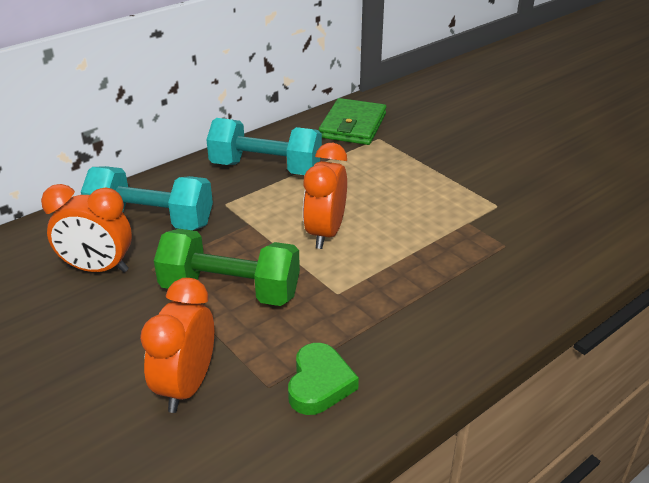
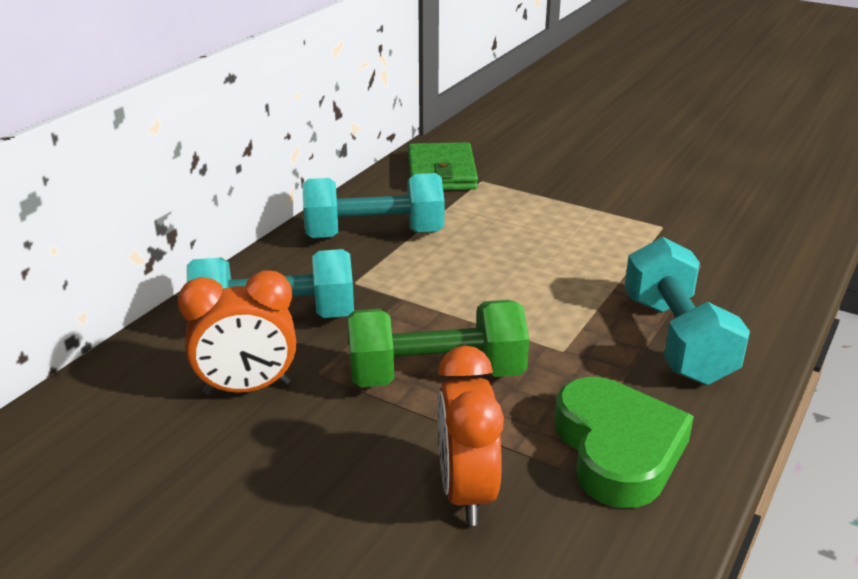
camera: 20 degrees left, 5 degrees down
(319, 384) = (617, 449): green heart -> green heart, size x1.56
(325, 233) = (499, 290): orange clock -> none
(434, 306) = (677, 340): none -> turquoise dumbbell

